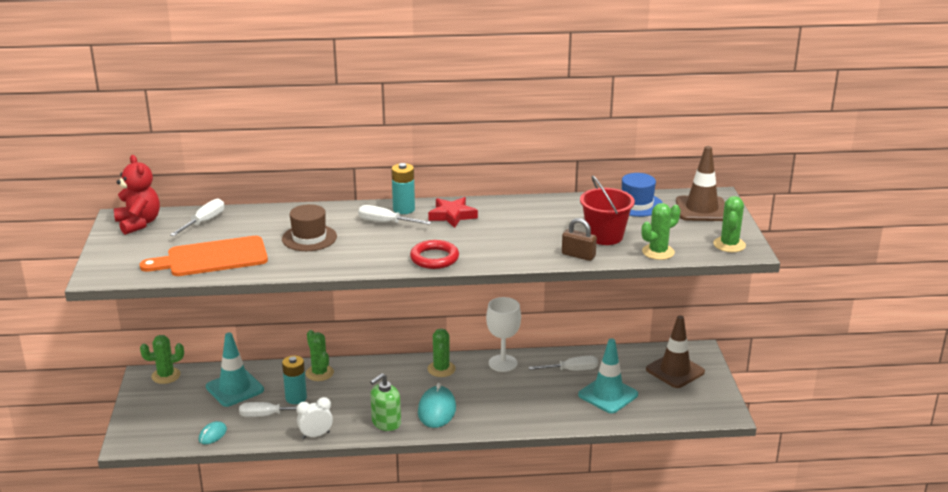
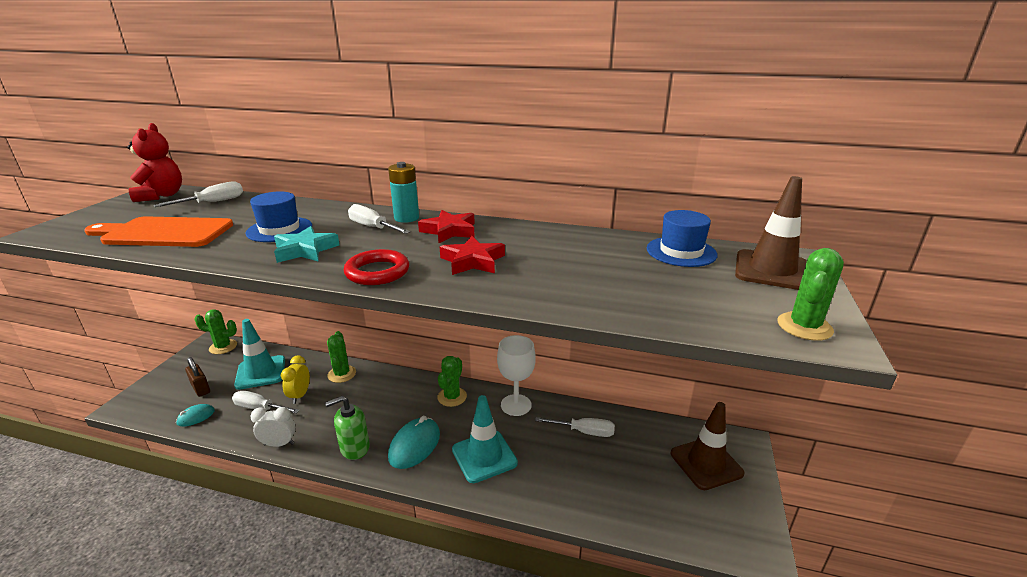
camera: 20 degrees right, 0 degrees up
(296, 398) = (300, 395): turquoise battery -> yellow clock
(309, 238) = (279, 229): brown hat -> blue hat
(356, 251) = (305, 250): none -> turquoise star
(495, 238) = (473, 261): none -> red star
(578, 255) = (561, 301): brown padlock -> brown padlock (200, 388)
(605, 236) = (615, 282): red bucket -> none
(608, 395) = (611, 476): turquoise traffic cone -> turquoise traffic cone (484, 456)
(658, 252) = (682, 317): green cactus -> none

